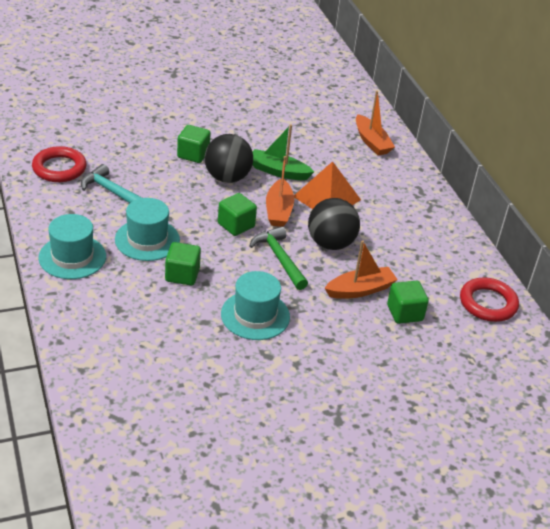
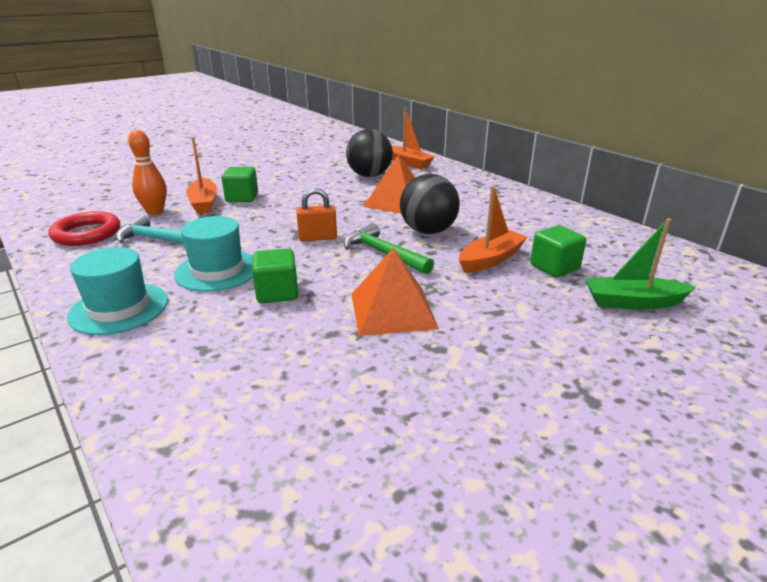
camera: 15 degrees left, 10 degrees down
(116, 154) = (155, 212): none -> orange bowling pin
(227, 177) = (287, 206): black ball -> black ball (369, 175)
(236, 225) = (317, 238): green cube -> orange padlock
(255, 315) = (392, 310): turquoise hat -> orange pyramid
(278, 171) = (336, 193): green boat -> green boat (632, 302)
(278, 210) = (356, 219): orange boat -> orange boat (204, 203)
(488, 303) = (622, 241): red ring -> none

